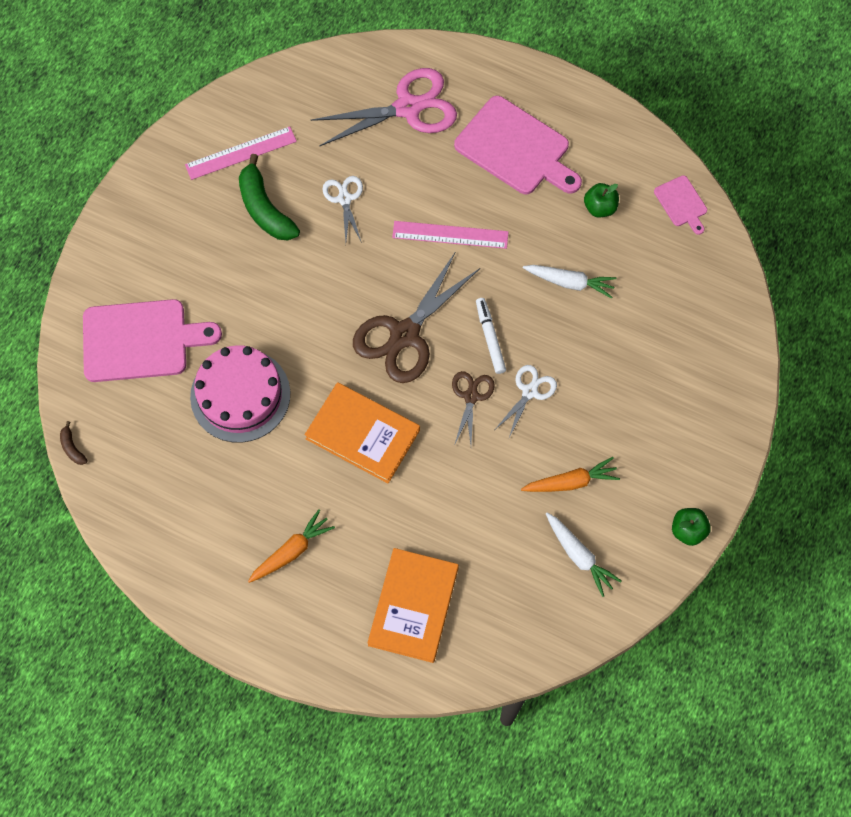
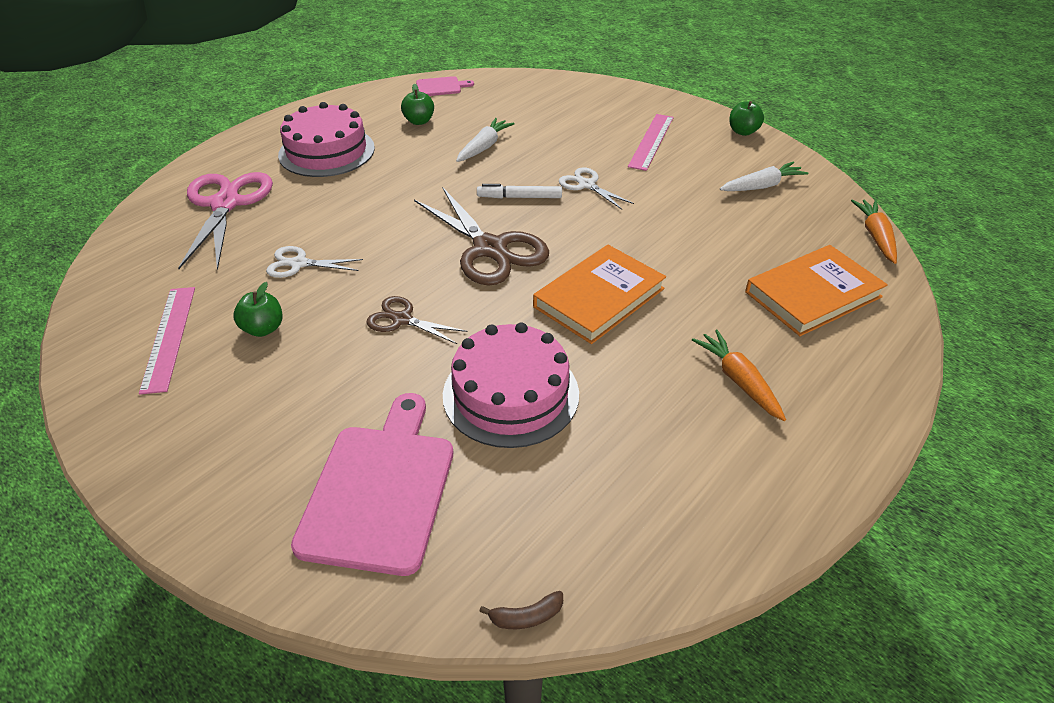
camera: 75 degrees left, 25 degrees down
(265, 208) = (263, 329): green banana -> green apple
(413, 606) = (813, 294): orange book -> orange book turned 60 degrees counterclockwise
(450, 235) = (392, 202): pink ruler -> pink ruler (651, 141)
(471, 396) = (579, 218): brown scissors -> brown scissors (402, 319)
(516, 149) = (327, 151): pink cutting board -> pink cake
(571, 482) = (686, 178): orange carrot -> orange carrot (875, 236)

